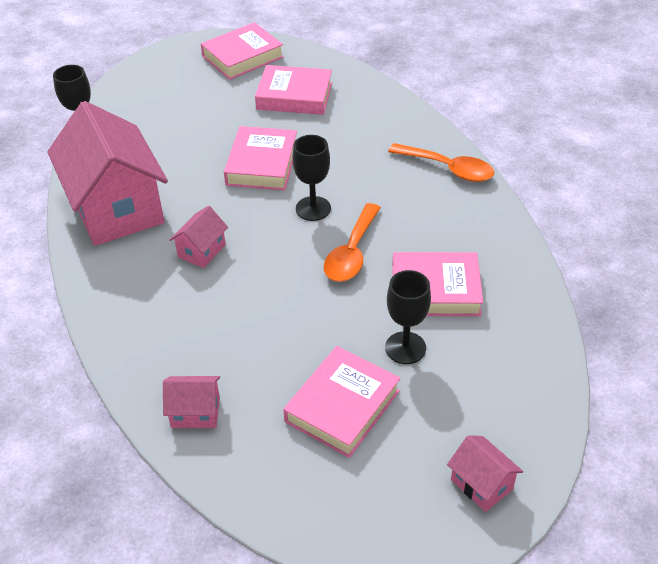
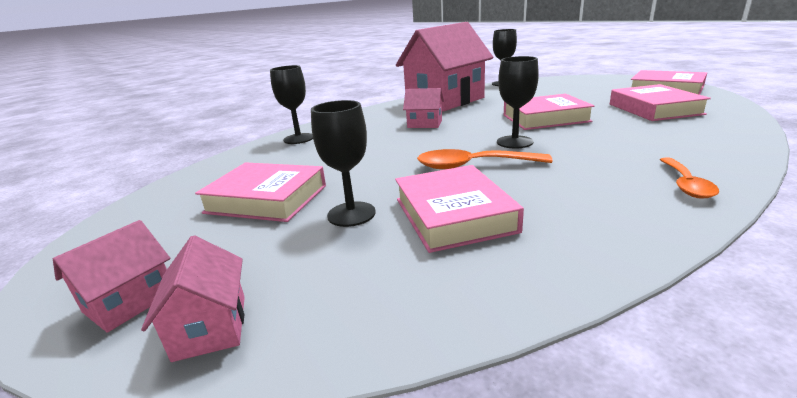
camera: 75 degrees right, 20 degrees down
(160, 373) = (298, 139): none -> black goblet
(195, 412) = (262, 154): pink house -> pink house (211, 327)
(448, 168) = (685, 184): orange spoon -> orange spoon, size x0.67

